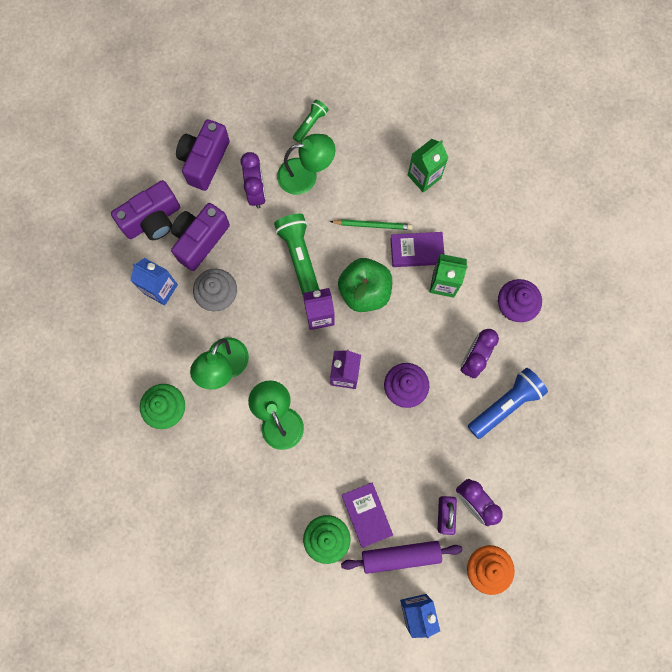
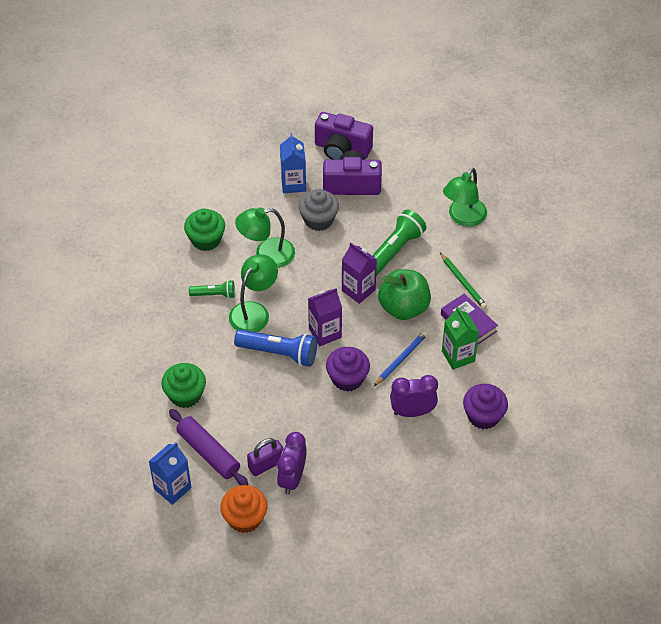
camera: 55 degrees right, 25 degrees down
(204, 161) = (416, 152): purple camera -> none
(256, 192) = (421, 196): purple clock -> none
(306, 175) = (463, 218): green lamp -> green lamp turned 75 degrees clockwise
(310, 124) = (507, 197): green flashlight -> green flashlight (214, 294)
(366, 514) = (224, 411): purple book -> none
(415, 331) = (401, 359): none -> blue pencil
(424, 176) = (535, 293): green carton -> none
(505, 404) = (393, 456): blue flashlight -> blue flashlight (279, 353)

